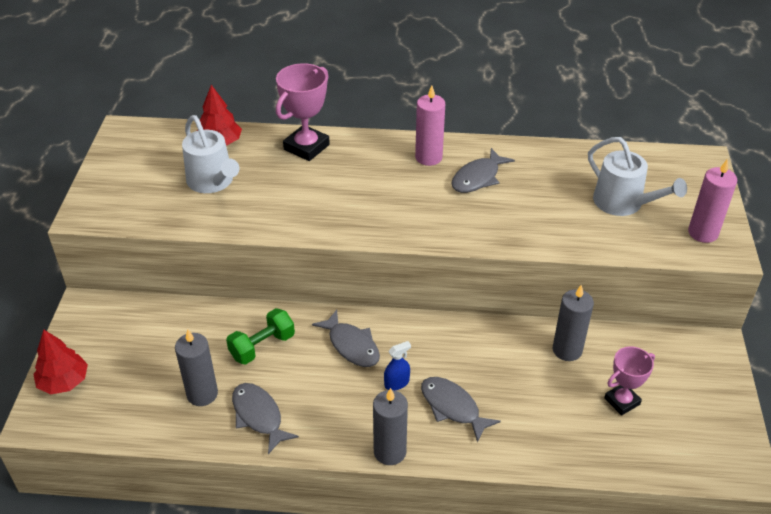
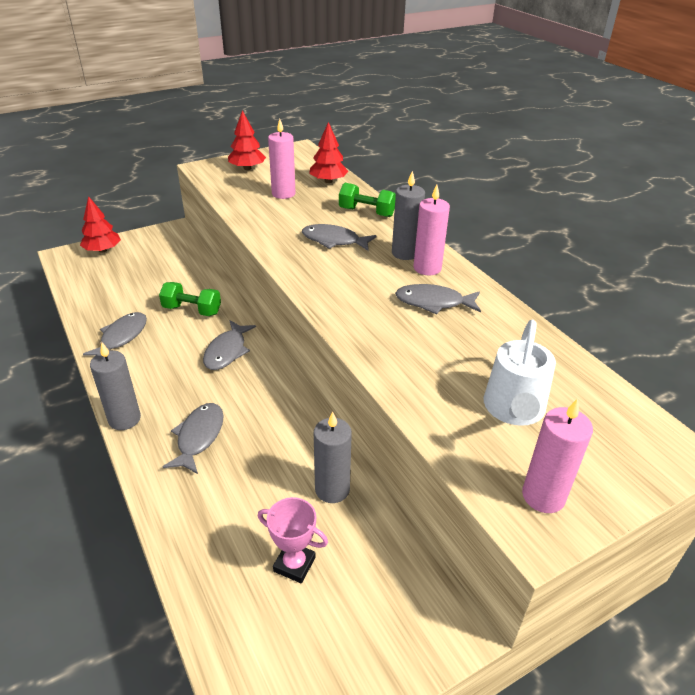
camera: 55 degrees right, 5 degrees down
(125, 184) = (247, 168): none -> red tree
(202, 394) = (127, 304): grey candle -> grey candle (405, 253)
(212, 182) = (283, 194): white watering can -> pink candle
(306, 147) = (366, 212): pink trophy -> green dumbbell
(335, 188) = (334, 241): none -> grey fish
(396, 383) = (204, 392): blue spray bottle -> none

